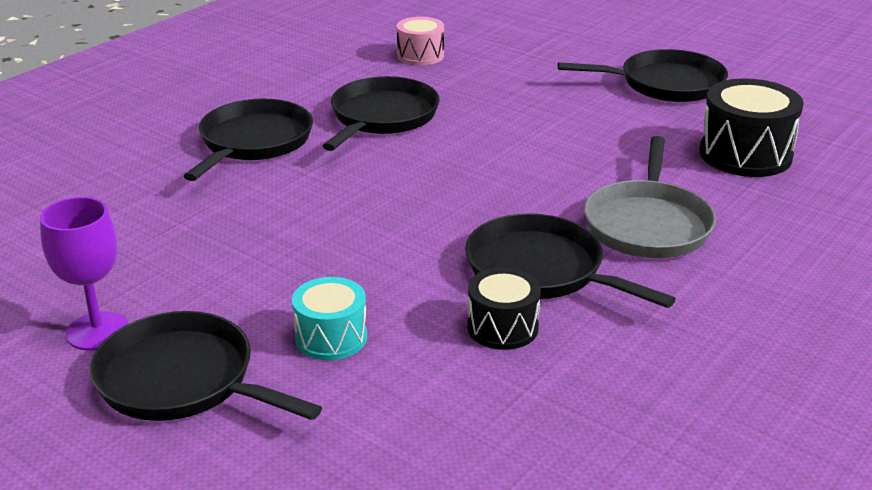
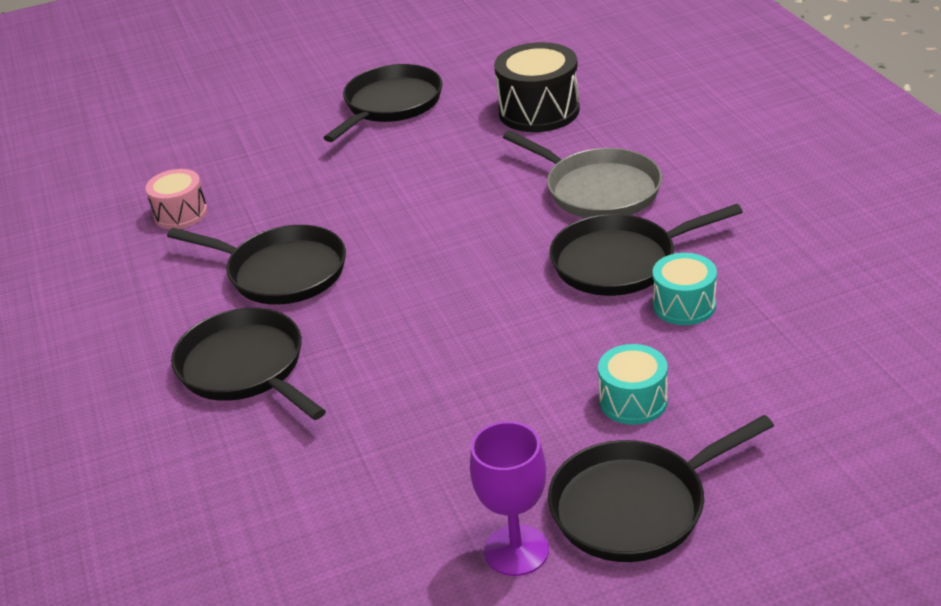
camera: 55 degrees left, 5 degrees up
(382, 117) = (282, 272): black pan -> black pan turned 150 degrees clockwise
(502, 327) = (684, 305): black drum -> turquoise drum

